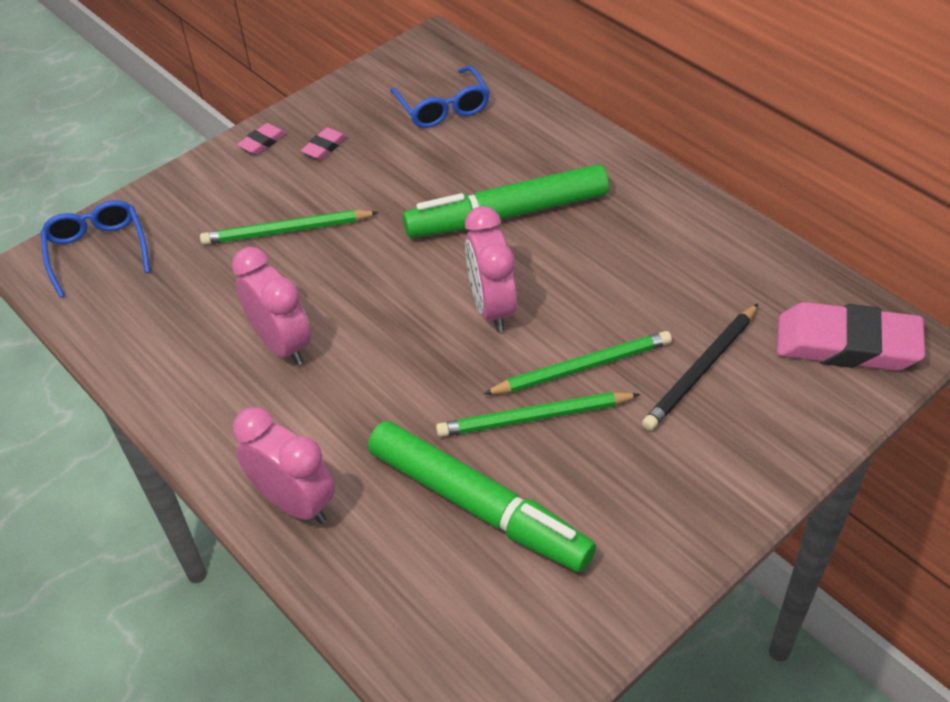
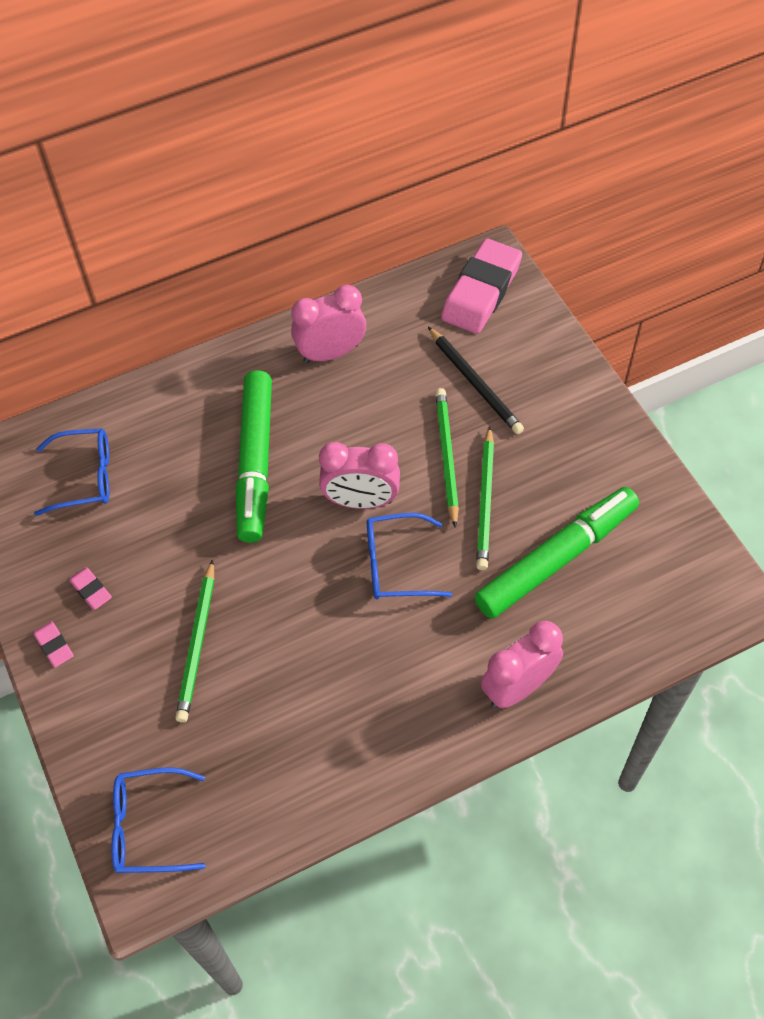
camera: 75 degrees left, 10 degrees up
(282, 344) = (342, 670): pink clock -> pink clock (331, 353)
(421, 357) = (396, 564): none -> blue glasses

